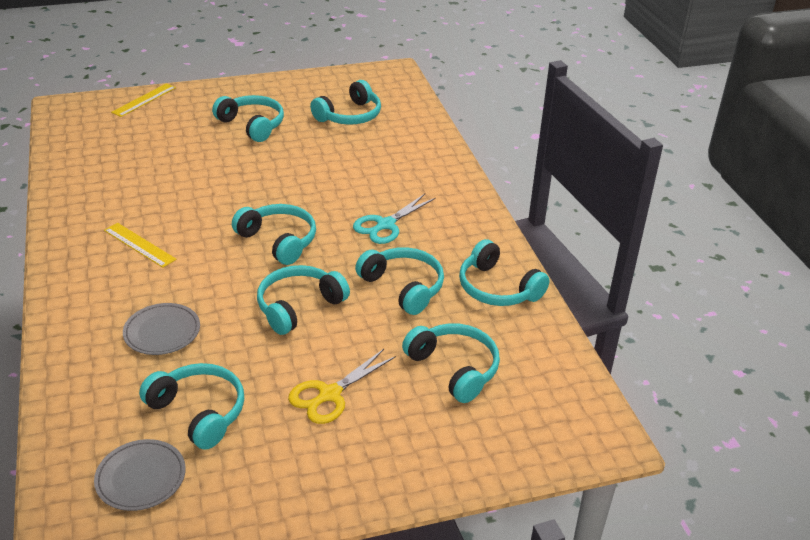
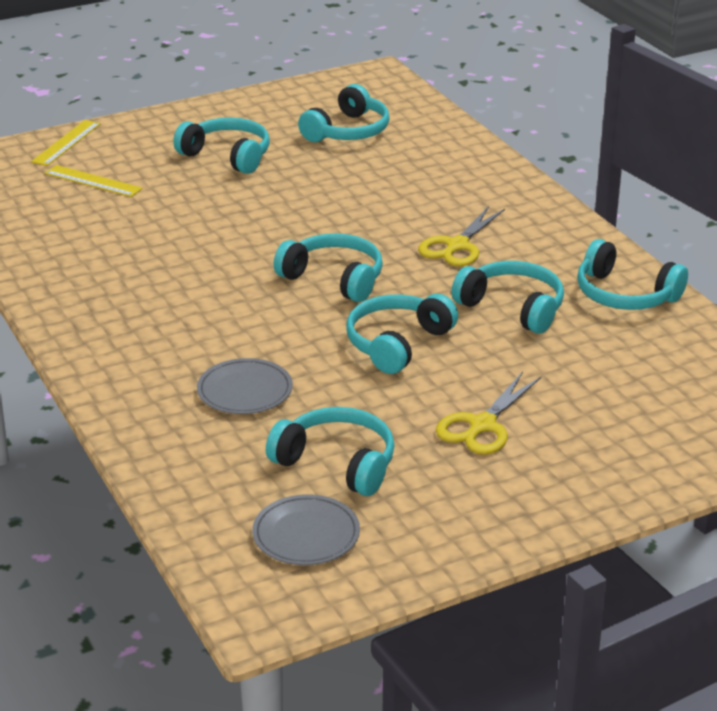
camera: 10 degrees left, 5 degrees down
(139, 245) = (160, 304): yellow ruler -> yellow ruler (93, 181)
(385, 225) = (457, 246): turquoise scissors -> yellow scissors
(454, 368) = (613, 381): turquoise headphones -> none

